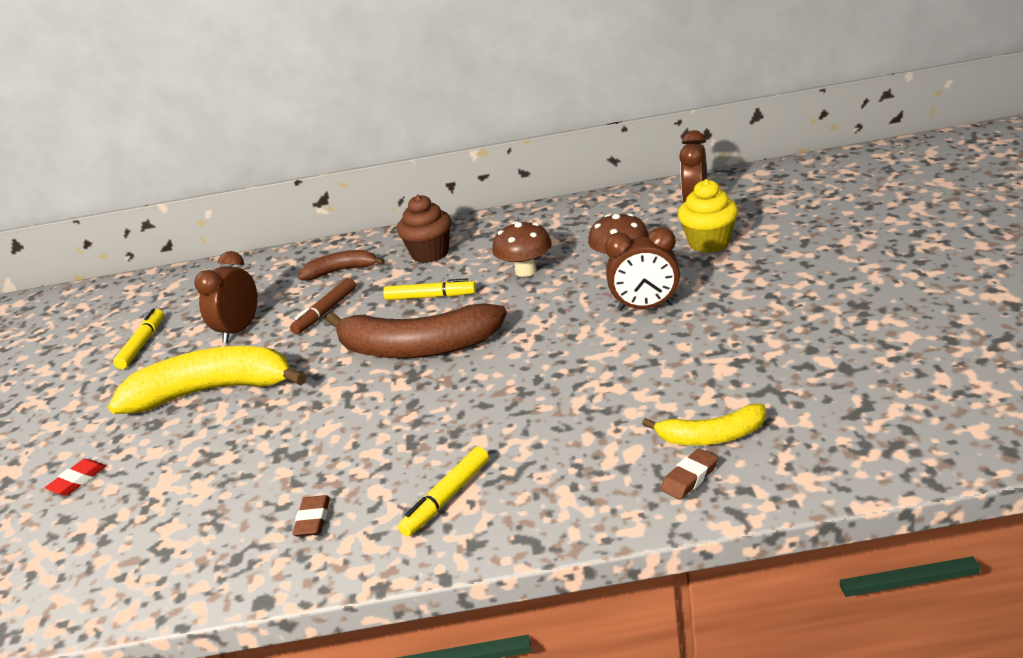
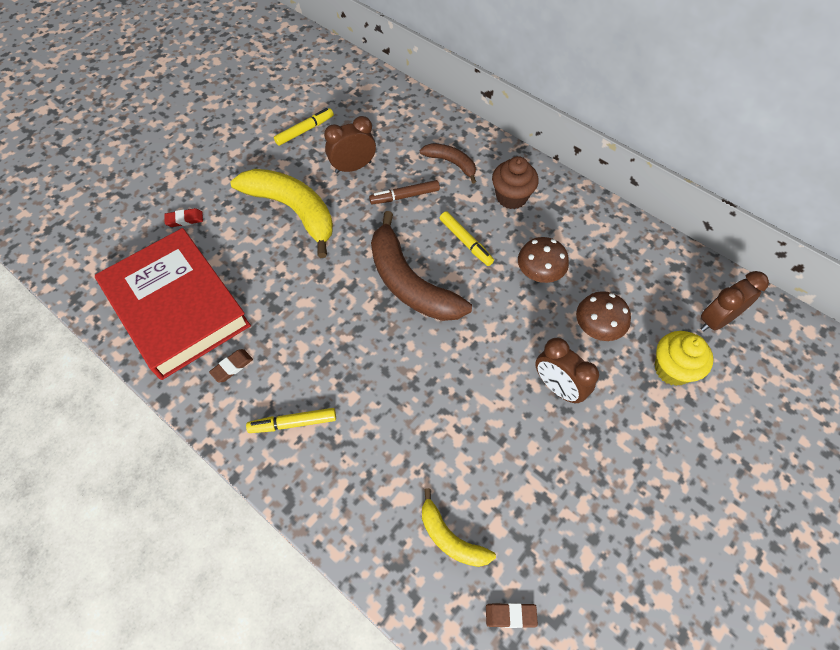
camera: 40 degrees right, 30 degrees up
(170, 536) = (177, 307): none -> red book
(689, 478) = (402, 553): brown eraser -> brown eraser (510, 615)

